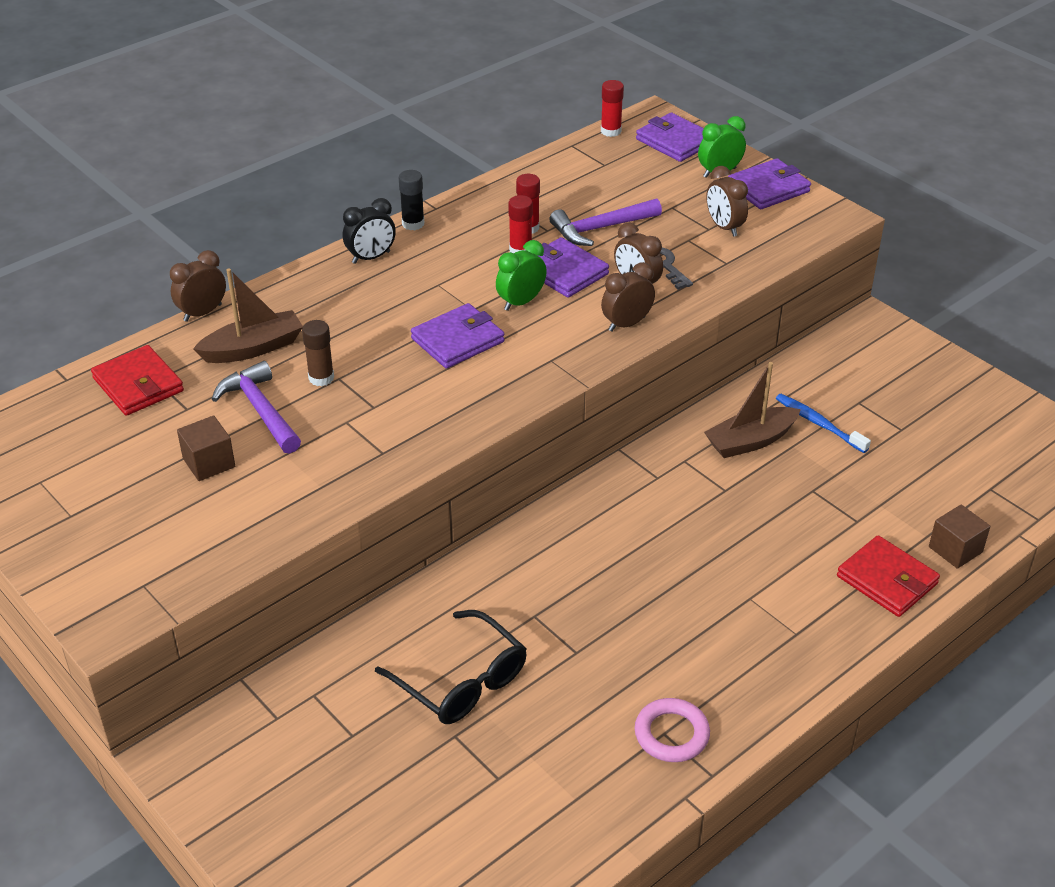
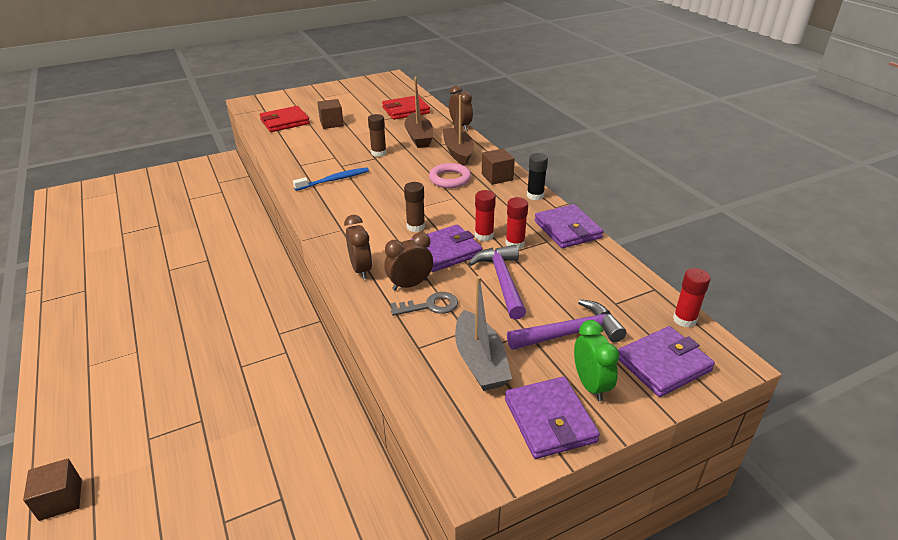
camera: 105 degrees right, 5 degrees down
(261, 410) = (362, 136): purple hammer -> purple hammer (570, 333)
(371, 257) = (497, 177): black clock -> brown cube
(457, 340) = (386, 197): purple wallet -> purple wallet (567, 229)
(462, 681) = (187, 230): black glasses -> none
(521, 302) = (415, 227): green clock -> brown glue stick
(671, 734) = (81, 292): pink ring -> pink ring (450, 179)
(724, 227) = (480, 361): brown clock -> grey boat
(750, 441) = (281, 397): brown boat -> brown boat (458, 152)
(819, 423) = (272, 453): blue toothbrush -> blue toothbrush (334, 180)
(887, 580) = (79, 435): red wallet -> red wallet (285, 122)

